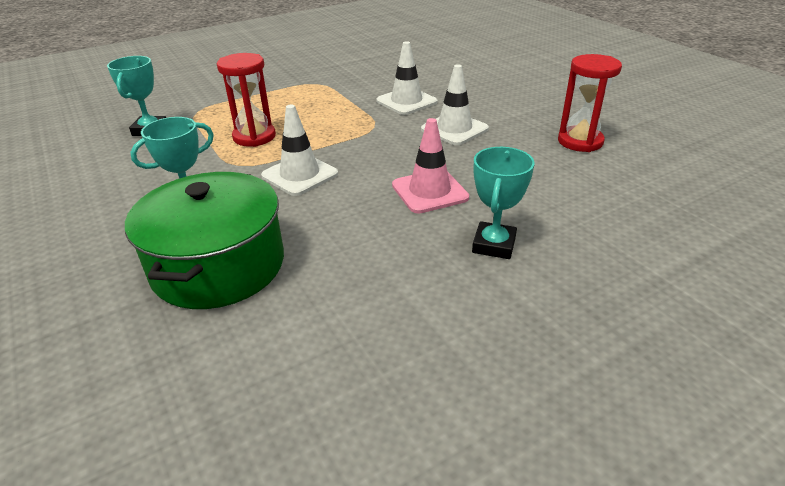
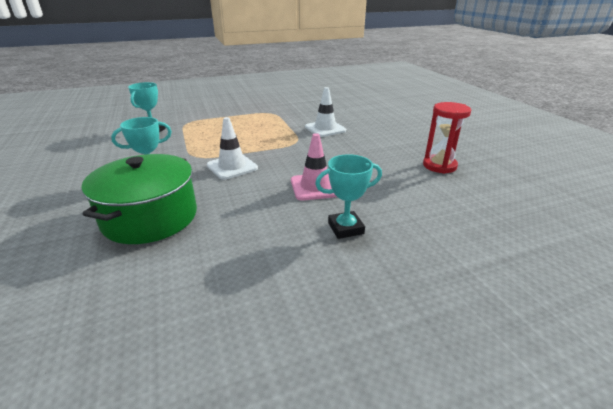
camera: 10 degrees right, 5 degrees down
(254, 137) = (215, 141): red hourglass -> none
(454, 129) = (350, 149): white traffic cone -> none
(494, 245) = (345, 228): turquoise trophy -> turquoise trophy turned 45 degrees clockwise

